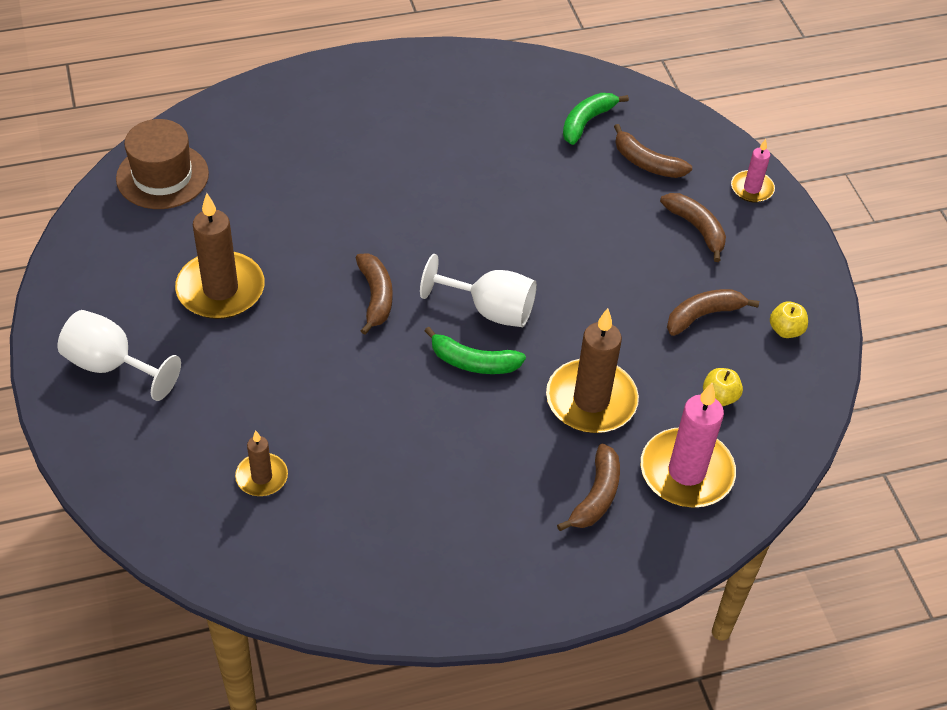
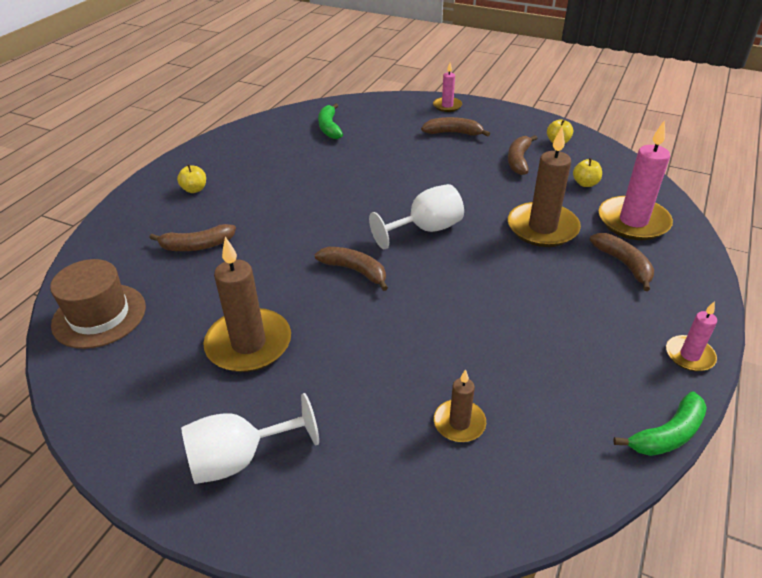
camera: 45 degrees left, 10 degrees down
(371, 103) = (194, 189): none -> yellow apple
(473, 362) = (461, 258): green banana -> green banana (667, 434)
(499, 604) = (689, 355): none -> pink candle
(646, 163) = (386, 125): brown banana -> brown banana (197, 246)

